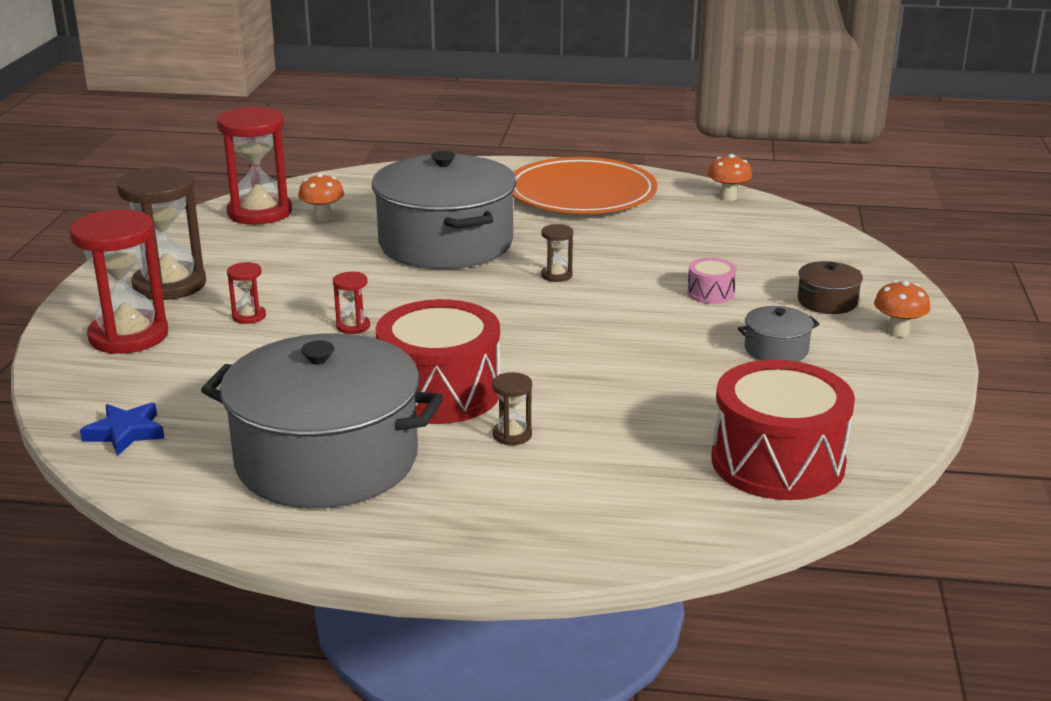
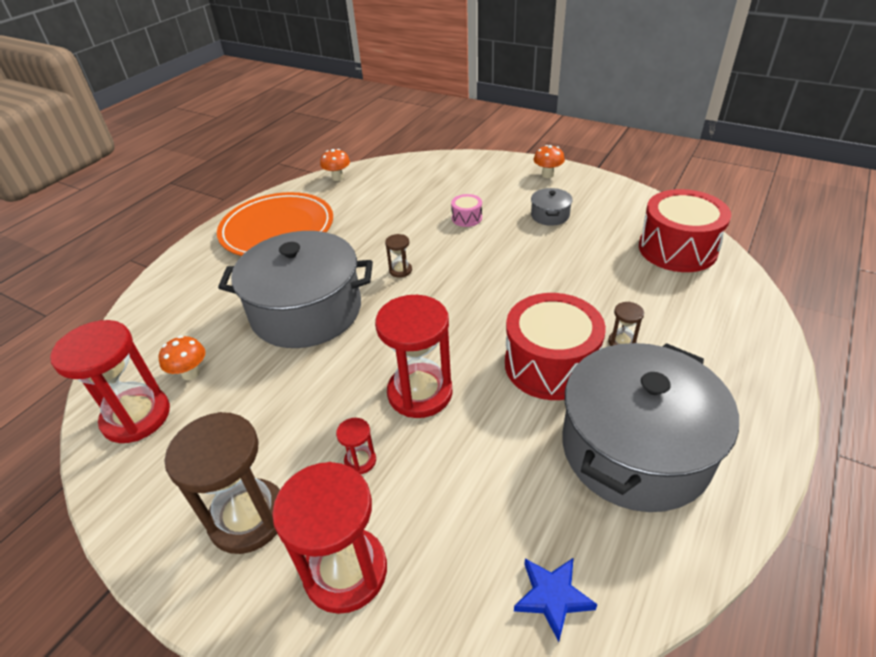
camera: 65 degrees left, 15 degrees up
(353, 326) = (420, 393): red hourglass -> red hourglass, size x2.25
(827, 301) = (501, 184): brown pot -> none

